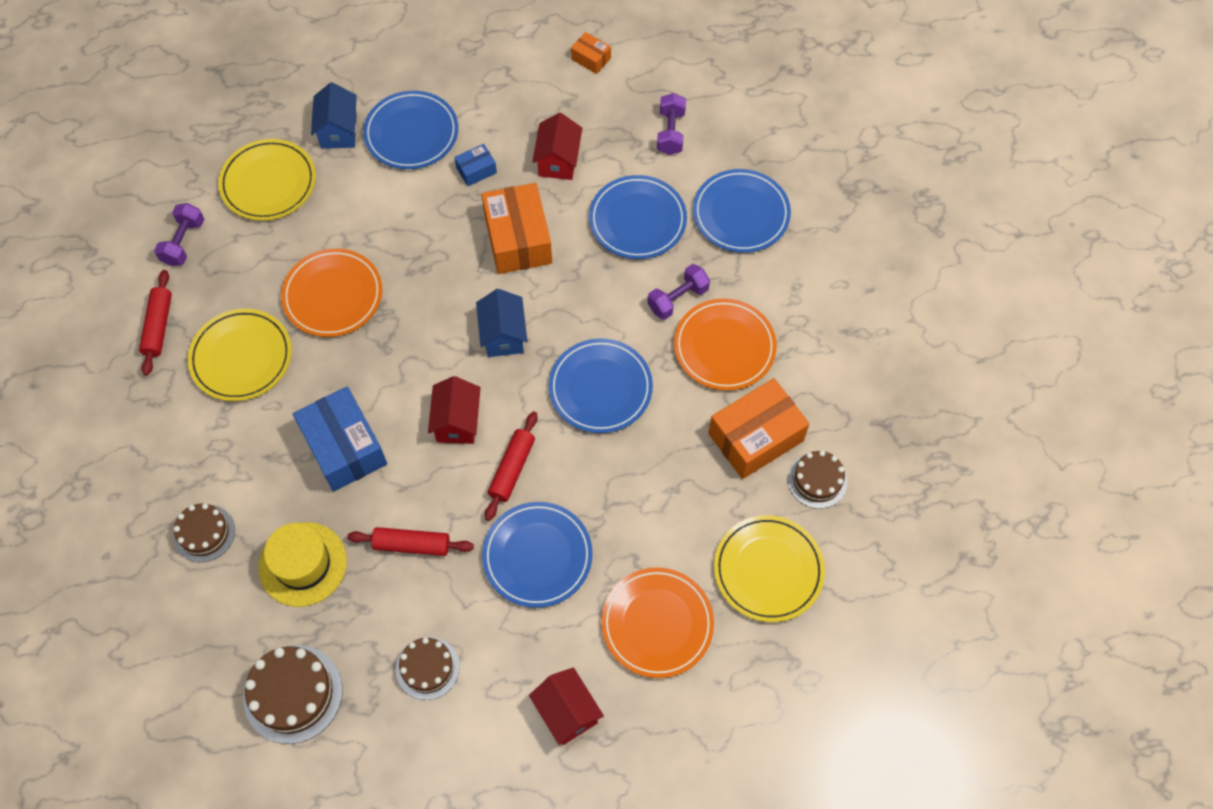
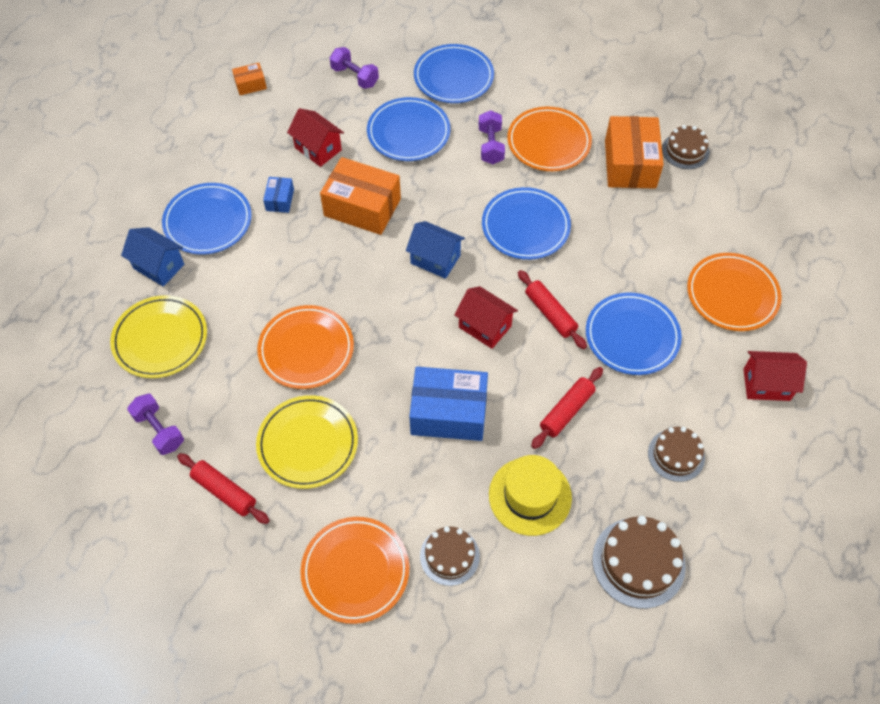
camera: 55 degrees left, 5 degrees down
(147, 469) = (355, 571): none -> orange plate
(768, 570) = (732, 212): yellow plate -> none

